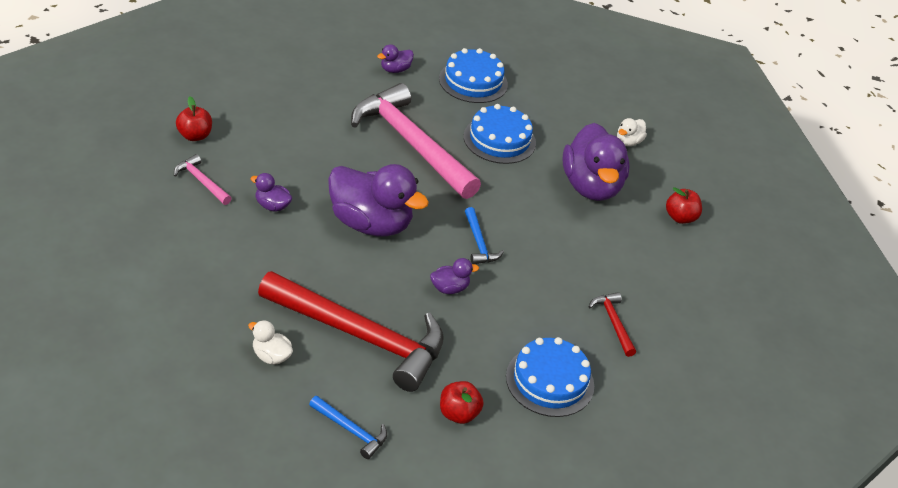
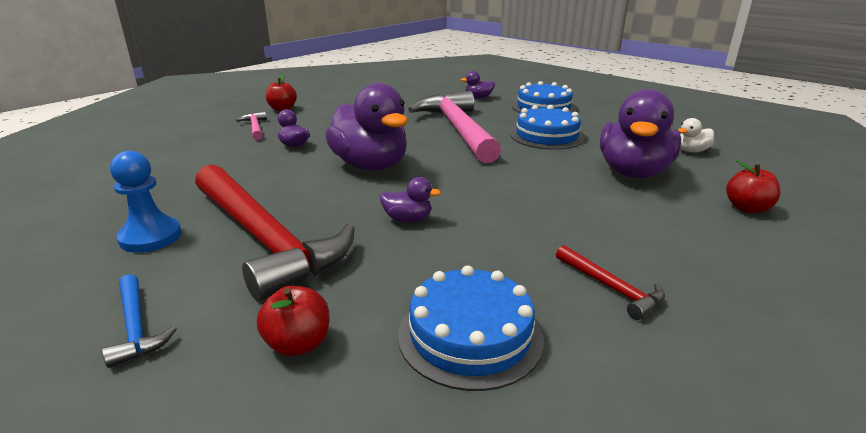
camera: 30 degrees right, 15 degrees down
(271, 356) = (150, 237): white duck -> blue pawn
(479, 243) = (472, 192): blue hammer -> none
(613, 323) = (611, 288): red hammer -> red hammer turned 135 degrees clockwise

